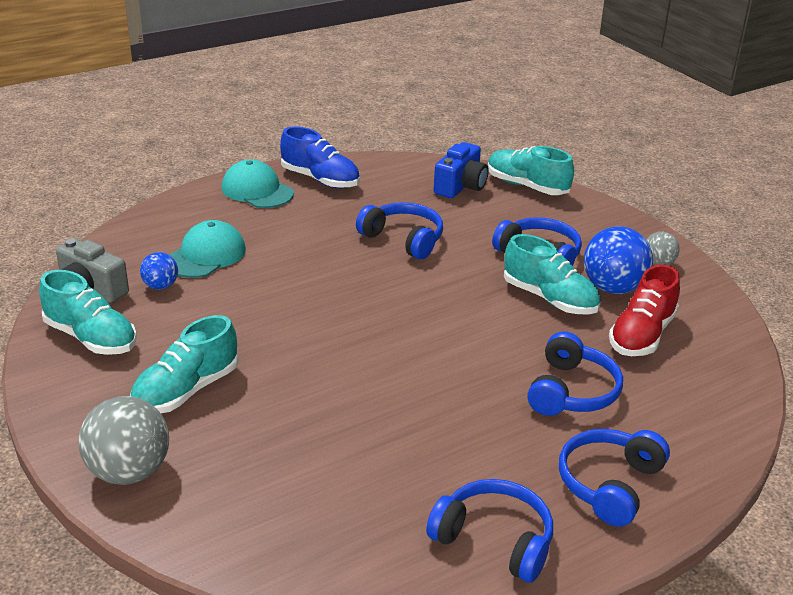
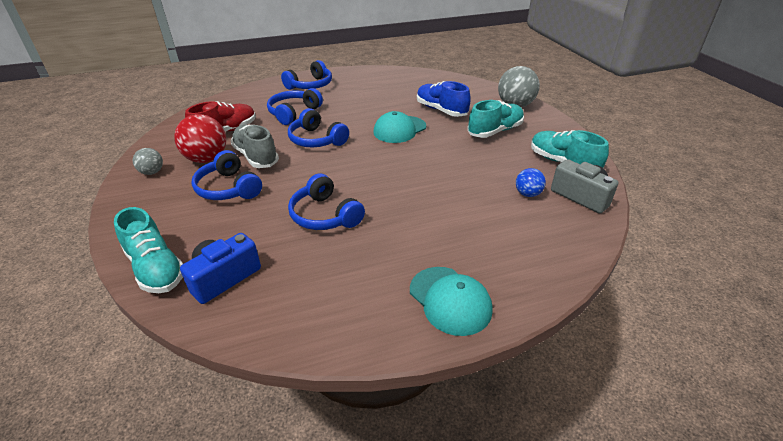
camera: 165 degrees left, 5 degrees up
(206, 255) = (497, 218): turquoise cap -> turquoise cap (399, 129)
(320, 179) = (373, 311): blue shoe -> blue shoe (441, 110)
(494, 540) = (368, 77): blue headphones -> blue headphones (316, 140)
(550, 299) = (256, 157): turquoise shoe -> grey shoe
(613, 288) = (207, 159): blue ball -> red ball

